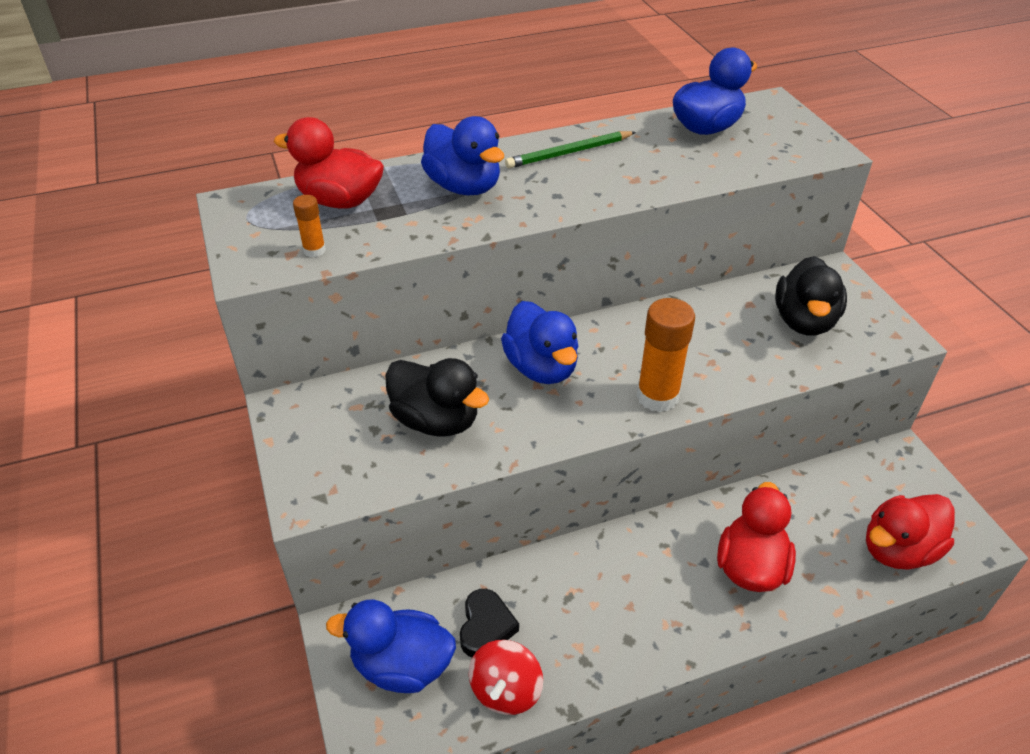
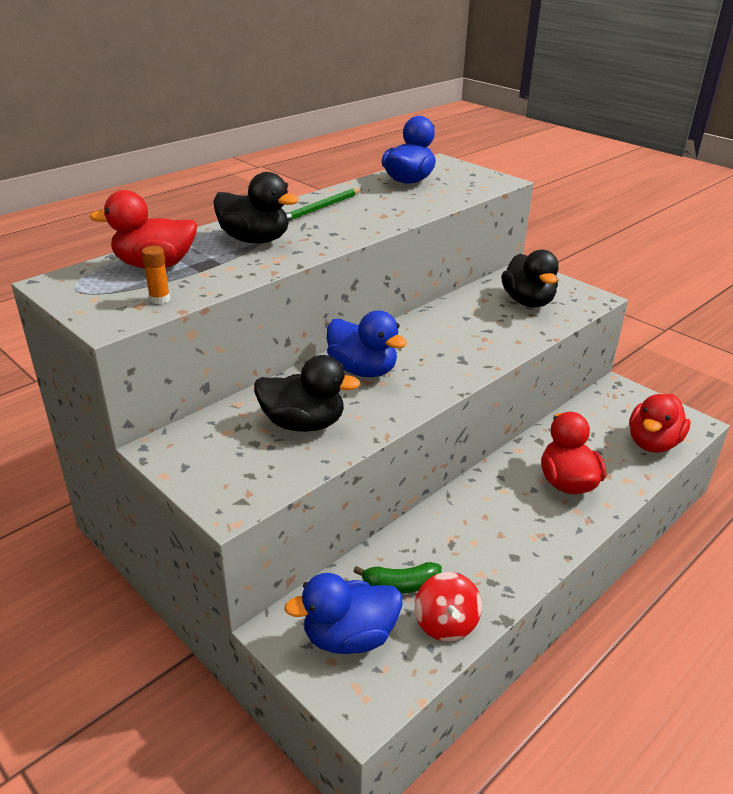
camera: 25 degrees left, 10 degrees down
(464, 187) = (255, 240): blue duck -> black duck
(486, 627) = (400, 585): black heart -> green banana
(657, 396) = (462, 367): orange glue stick -> none

